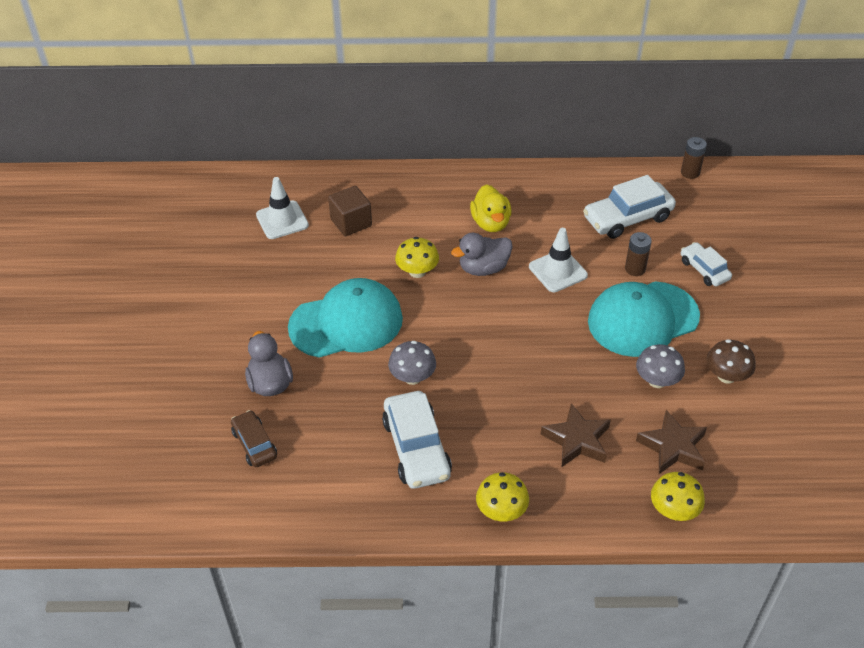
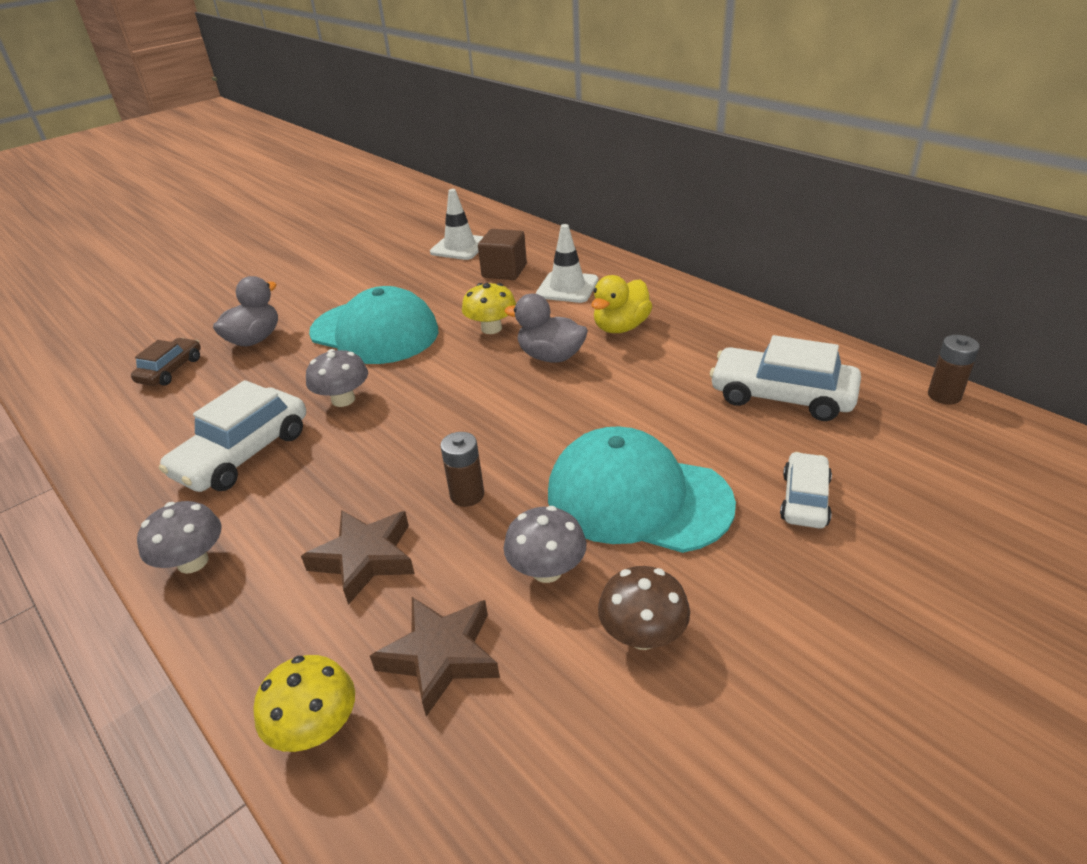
camera: 50 degrees right, 10 degrees down
(501, 511) = (193, 562): yellow mushroom -> grey mushroom
(558, 271) = (619, 398): white traffic cone -> white traffic cone (567, 288)
(635, 269) = (711, 446): brown battery -> brown battery (467, 495)

